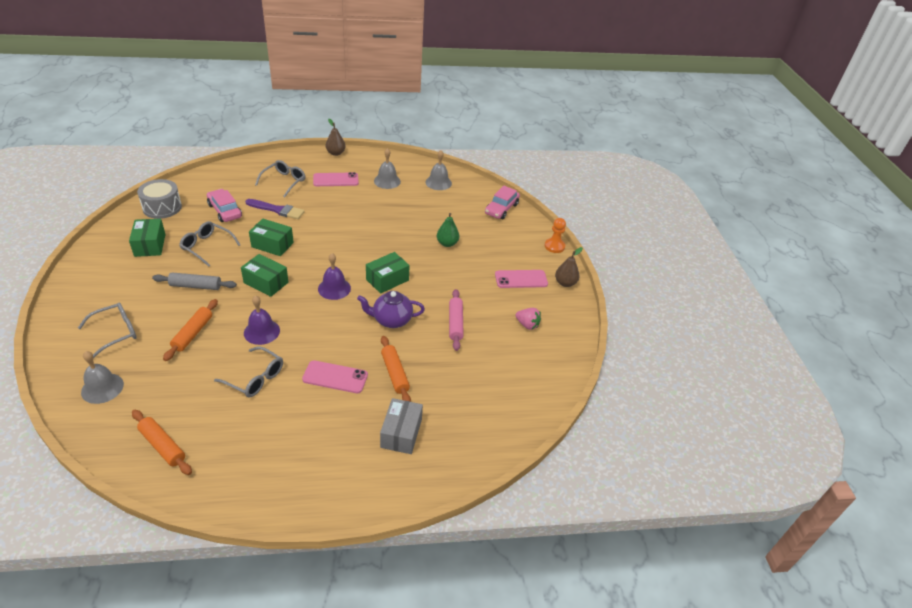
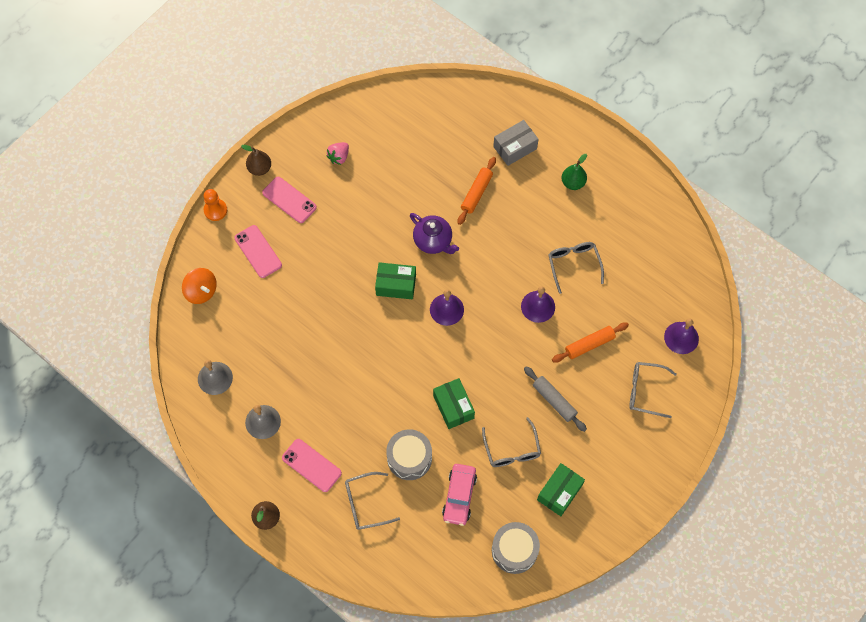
camera: 130 degrees left, 25 degrees up
(102, 388) = (681, 337): grey bell -> purple bell
(162, 446) = (667, 255): orange rolling pin -> none
(266, 282) = (495, 360): green box -> none
(277, 210) = (409, 458): purple brush -> grey drum
(335, 377) = (519, 222): pink phone -> pink phone (258, 251)
(447, 243) = (302, 287): green pear -> green pear (573, 183)
(455, 323) = (389, 200): pink rolling pin -> none
(501, 209) = (201, 291): pink car -> orange spinning top
(527, 325) = (339, 157): pink strawberry -> pink strawberry turned 135 degrees counterclockwise

